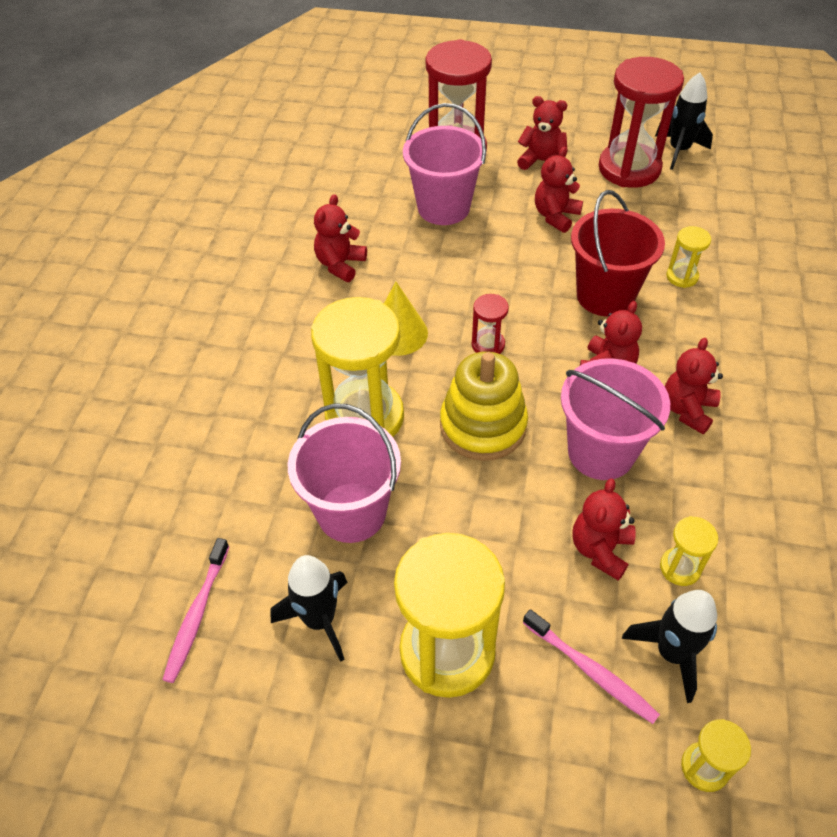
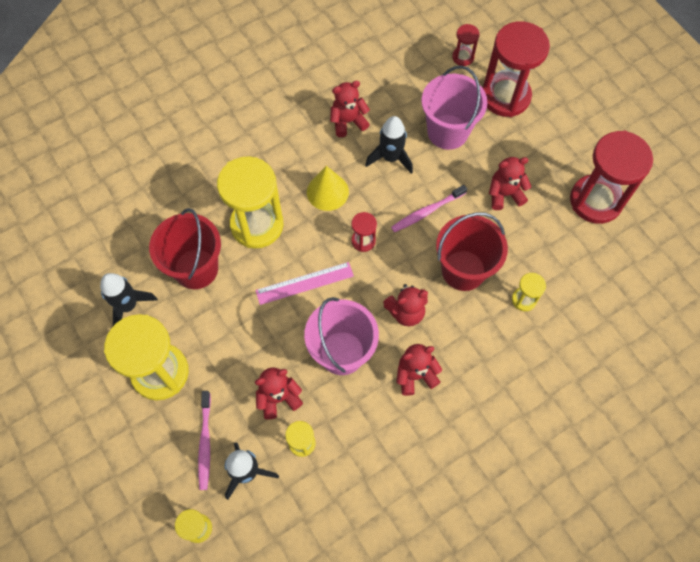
camera: 45 degrees right, 15 degrees up
(197, 615) = (87, 254): pink toothbrush -> pink toothbrush (427, 211)
(351, 512) = (196, 268): pink bucket -> red bucket
(380, 148) = (463, 57): none -> red hourglass
(483, 426) = (304, 283): yellow stacking toy -> pink ruler
(541, 161) = (547, 148): red teddy bear -> none
(679, 151) = (647, 216): black rocket -> black rocket (390, 158)

